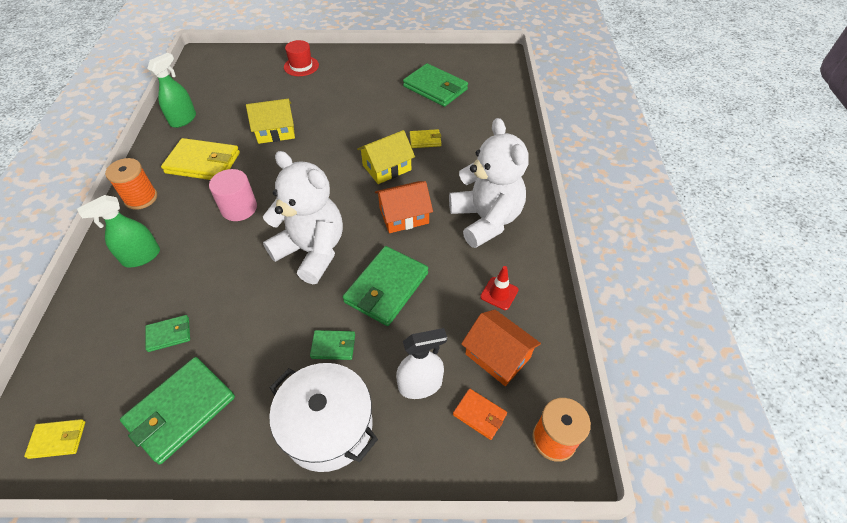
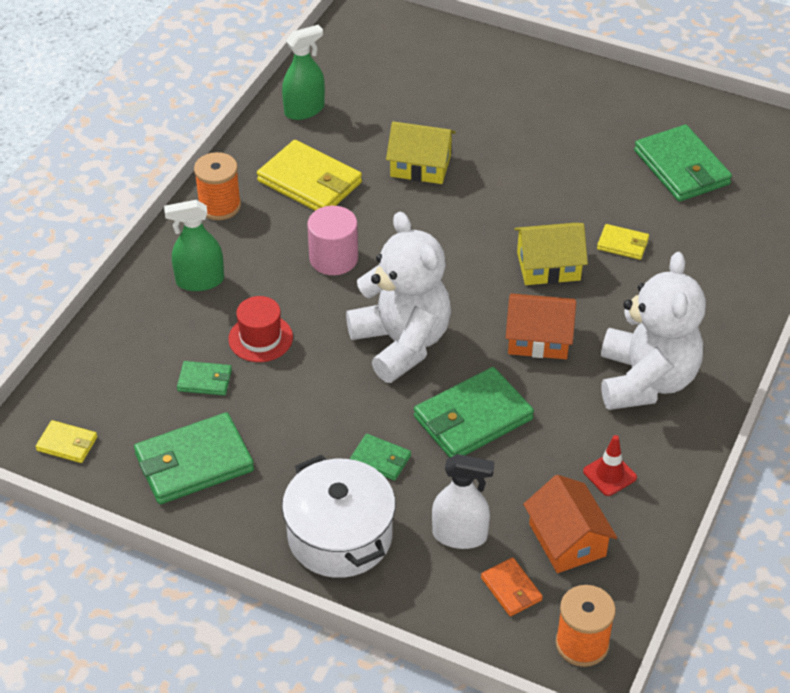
camera: 25 degrees right, 5 degrees down
(301, 66) = (498, 72): red hat -> red hat (260, 338)

